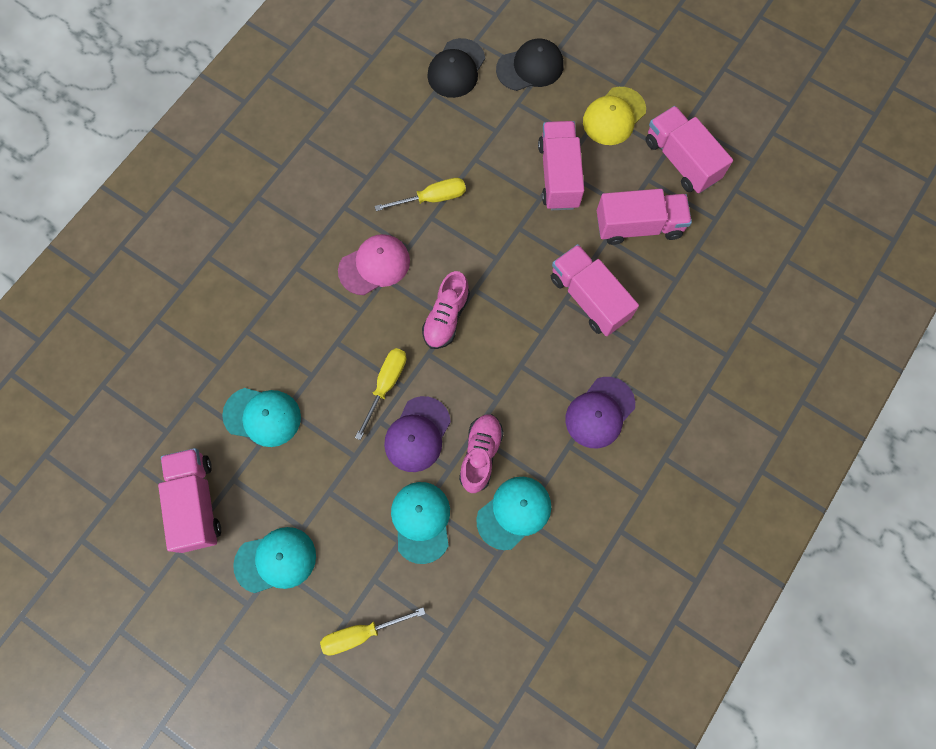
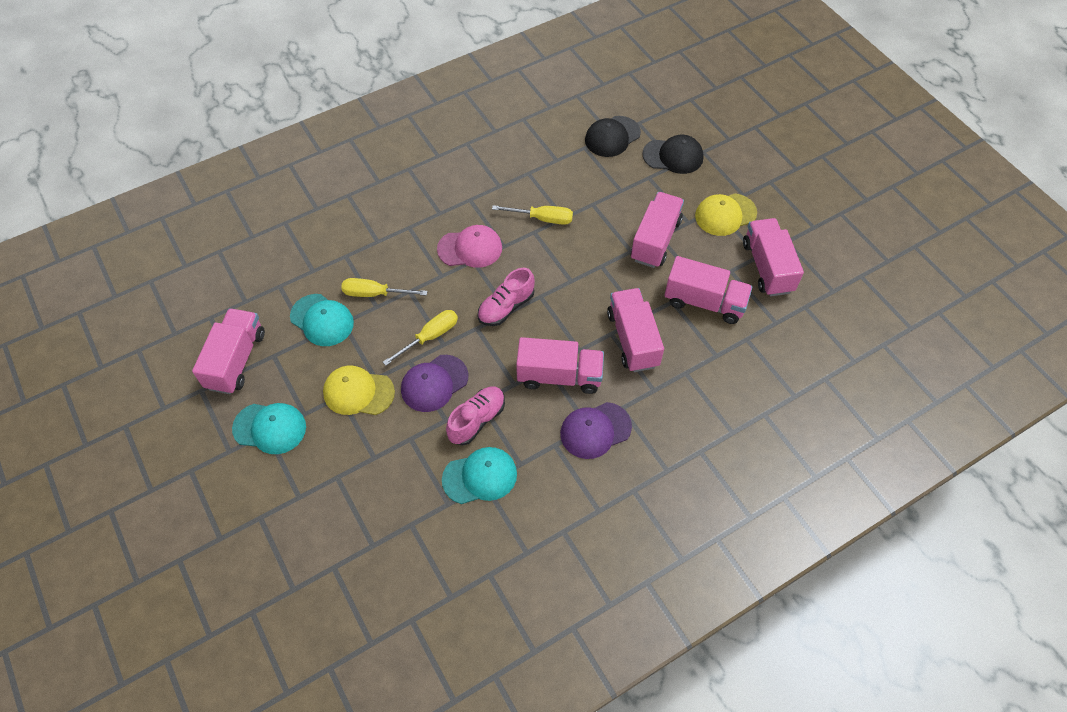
camera: 25 degrees right, 15 degrees down
(345, 479) = (358, 392): none -> yellow cap
(361, 633) = (303, 513): yellow screwdriver -> yellow screwdriver (375, 294)
(421, 521) = (400, 450): turquoise cap -> none
(537, 370) = (559, 376): none -> pink truck

